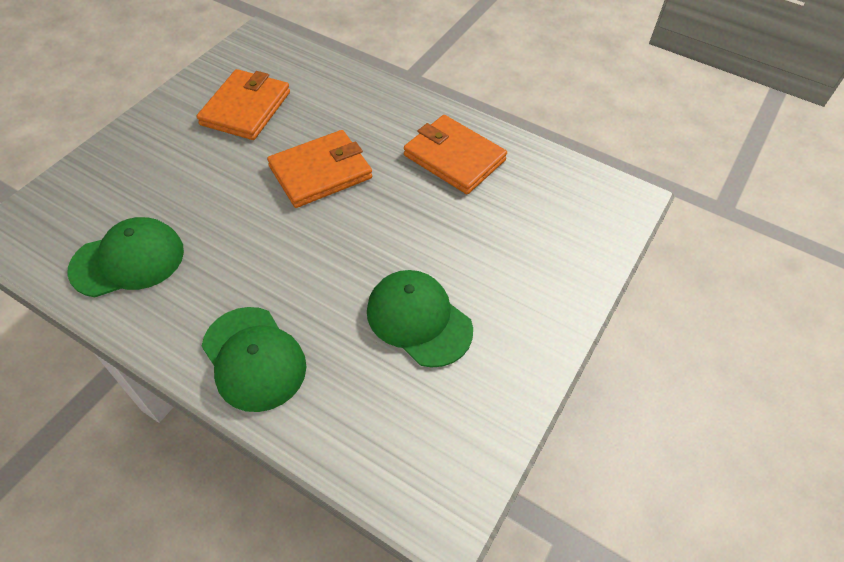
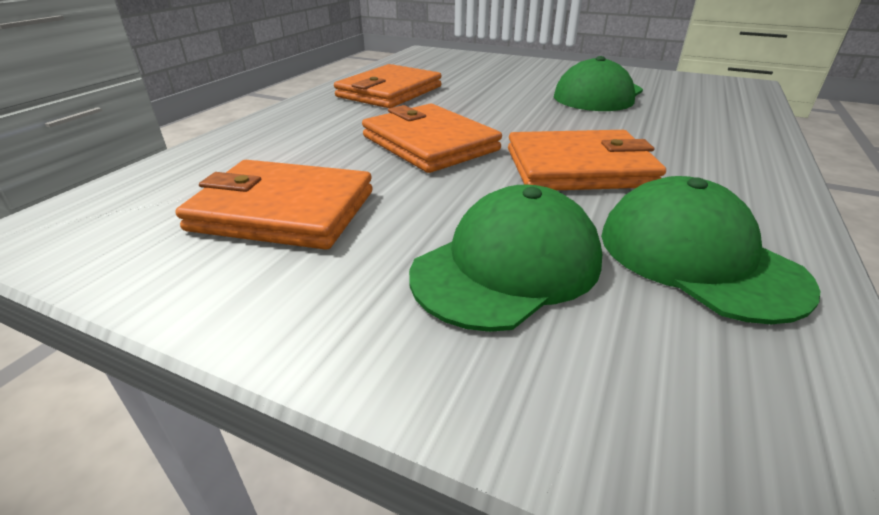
camera: 95 degrees left, 20 degrees down
(251, 245) = (579, 167): none -> orange wallet
(254, 358) = (723, 148): green cap -> green cap (507, 266)

